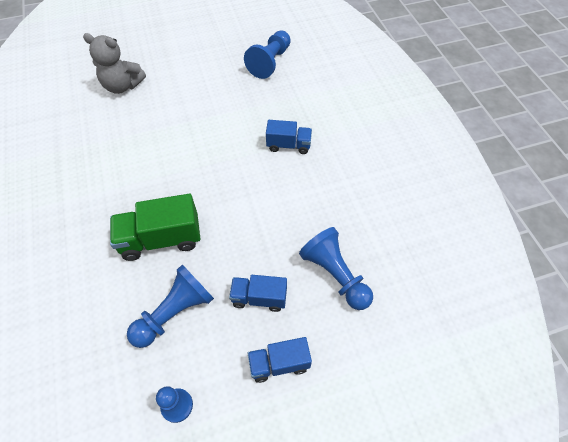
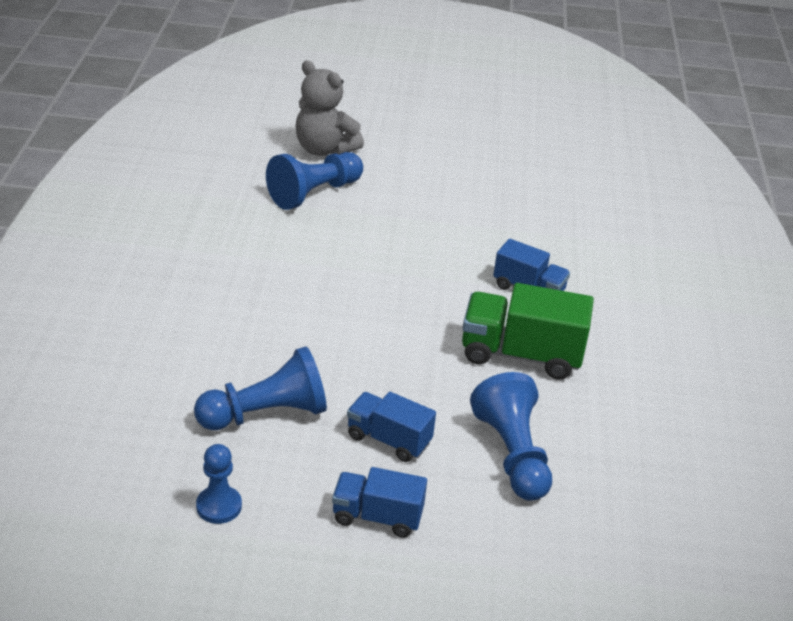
camera: 20 degrees right, 20 degrees down
(161, 239) = (289, 332): green truck -> green truck (521, 354)
(270, 62) = (556, 184): blue pawn -> blue pawn (314, 193)

